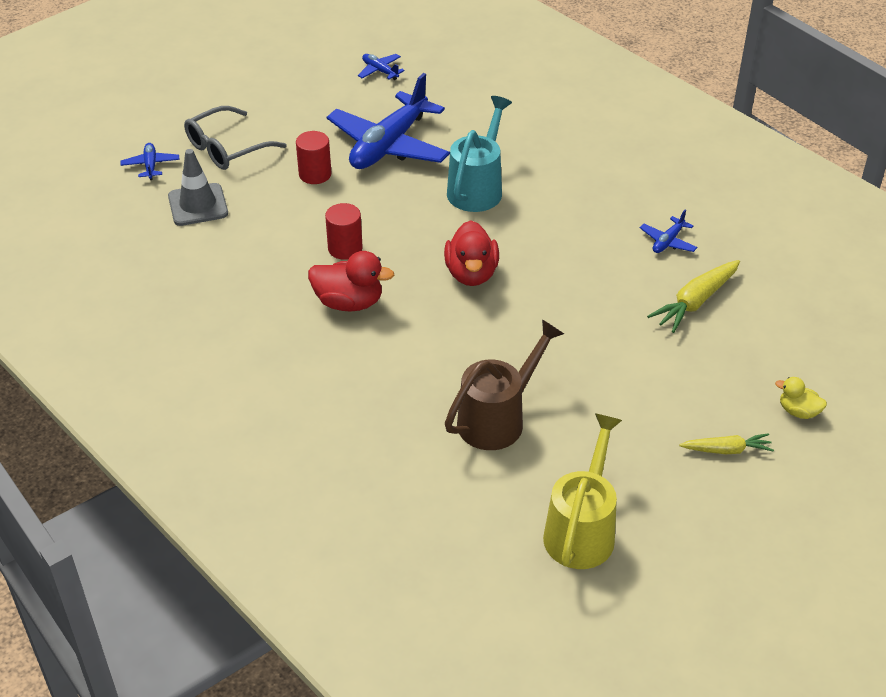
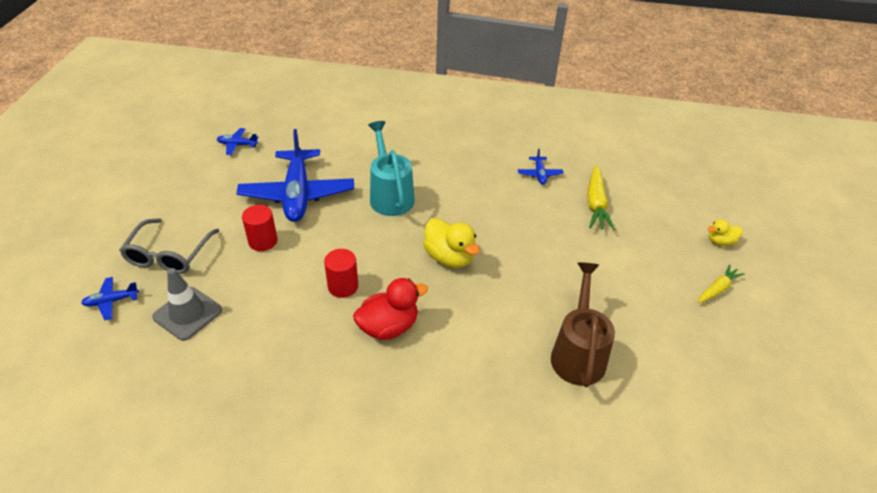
camera: 40 degrees left, 0 degrees up
(151, 165) = (111, 301): blue plane -> blue plane turned 60 degrees counterclockwise
(471, 274) = (449, 257): red duck -> yellow duck
(582, 529) = (712, 400): yellow watering can -> none

